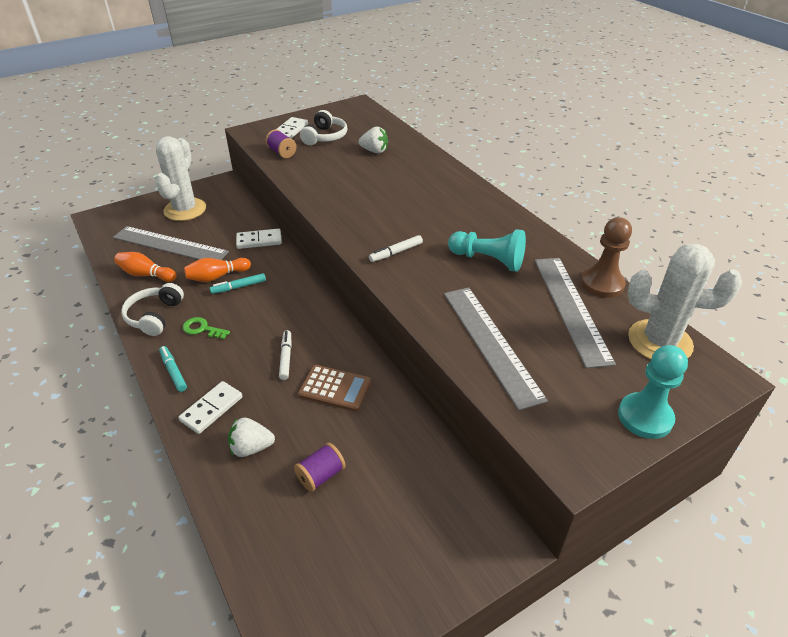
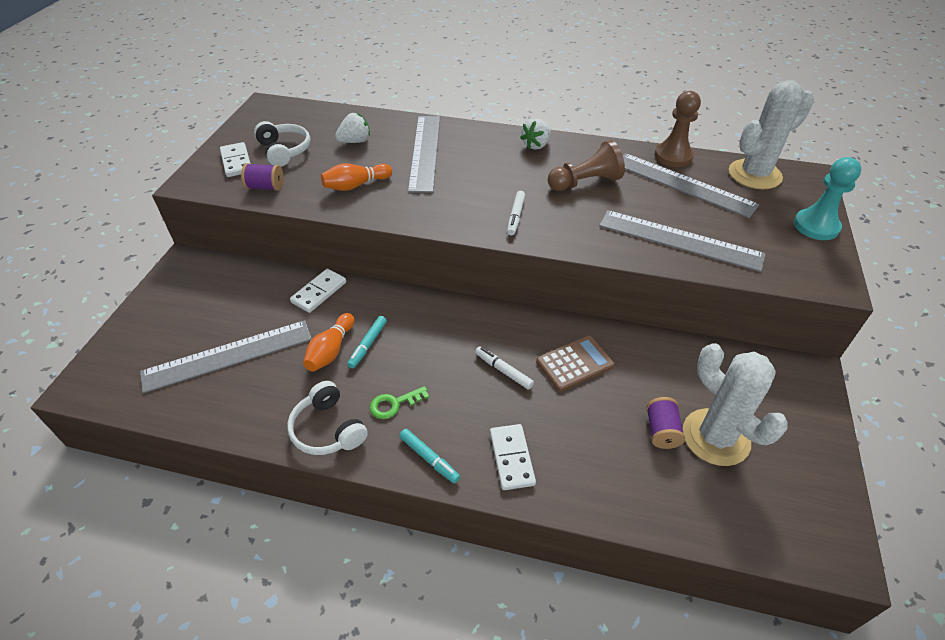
camera: 45 degrees left, 5 degrees up
(146, 275) = (250, 400): orange bowling pin -> orange bowling pin (356, 185)
(173, 371) = (429, 458): turquoise marker -> turquoise marker turned 150 degrees counterclockwise
(185, 210) = (185, 312): white cactus -> white cactus (715, 437)
(251, 448) = (588, 457): white strawberry -> white strawberry (536, 145)
(407, 179) = (425, 152): none -> grey ruler
(488, 260) = (585, 182): turquoise pawn -> brown pawn

